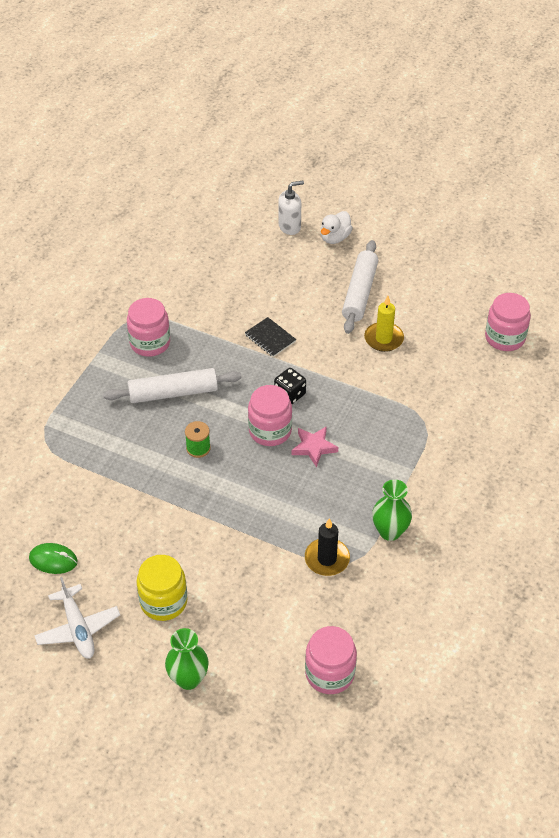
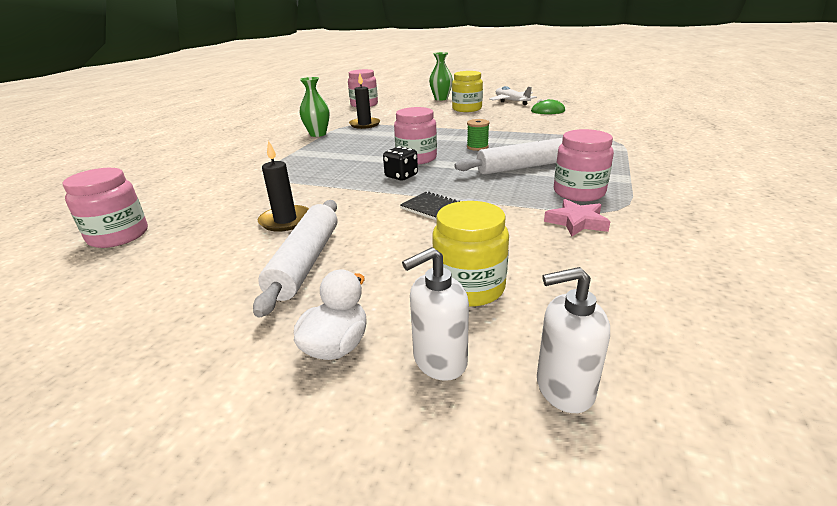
camera: 175 degrees right, 20 degrees down
(244, 211) = (564, 388): none -> white soap dispenser
(265, 262) = (469, 287): none -> yellow jar
(314, 447) = (375, 155): pink star -> pink star (576, 222)
(383, 339) = (285, 220): yellow candle -> black candle

